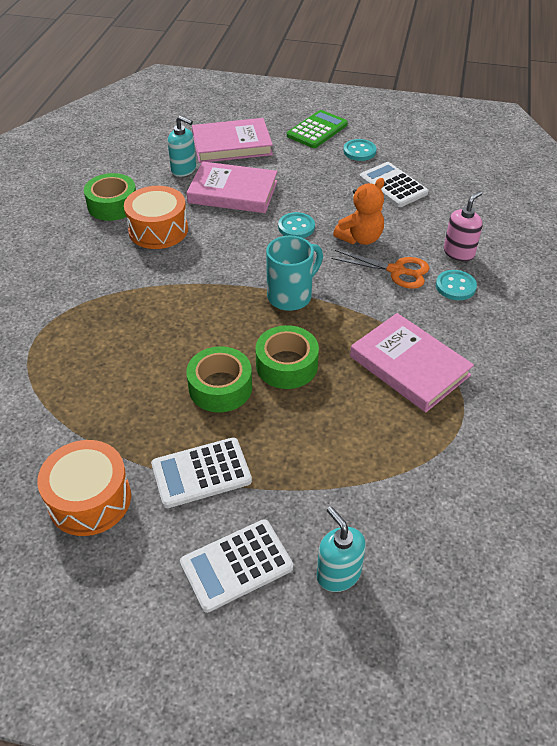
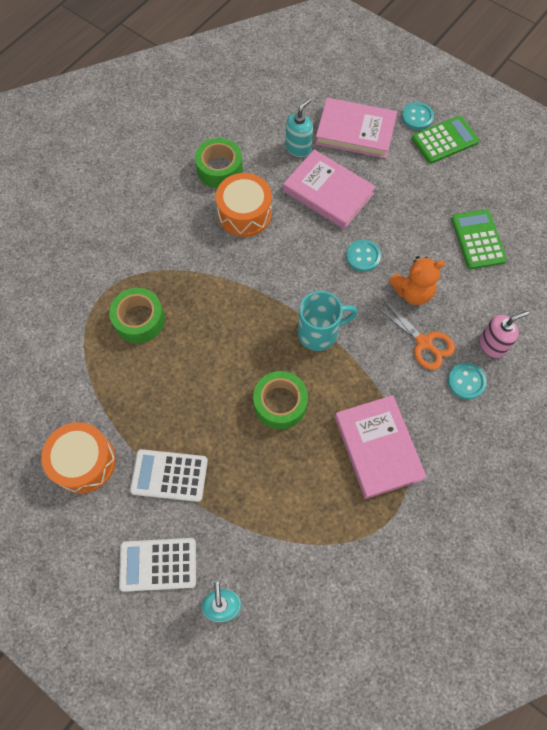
camera: 25 degrees right, 20 degrees up
(184, 169) = (298, 148): turquoise soap dispenser -> turquoise soap dispenser turned 105 degrees counterclockwise
(220, 387) = (219, 402): green tape -> green tape (139, 320)
(359, 151) = (470, 183): turquoise button -> turquoise button (417, 117)
(393, 185) = (477, 239): white calculator -> green calculator

